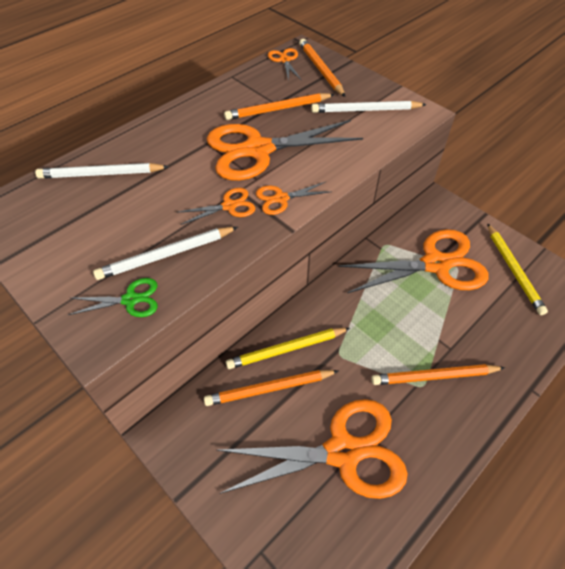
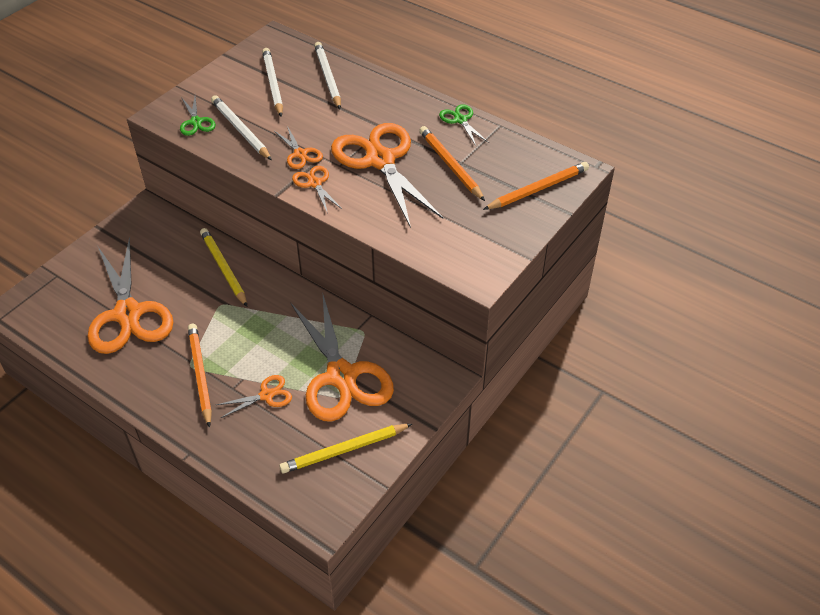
camera: 80 degrees right, 5 degrees down
(215, 95) = (460, 120): none -> green scissors
(269, 389) = (184, 262): orange pencil -> none
(285, 60) = (547, 159): orange scissors -> orange scissors (266, 395)
(365, 110) = (469, 230): white pencil -> white pencil (273, 84)

